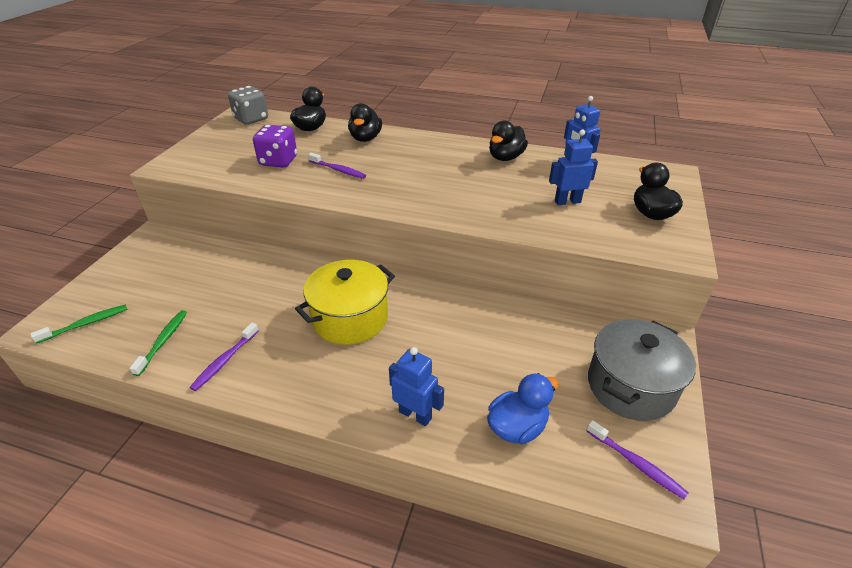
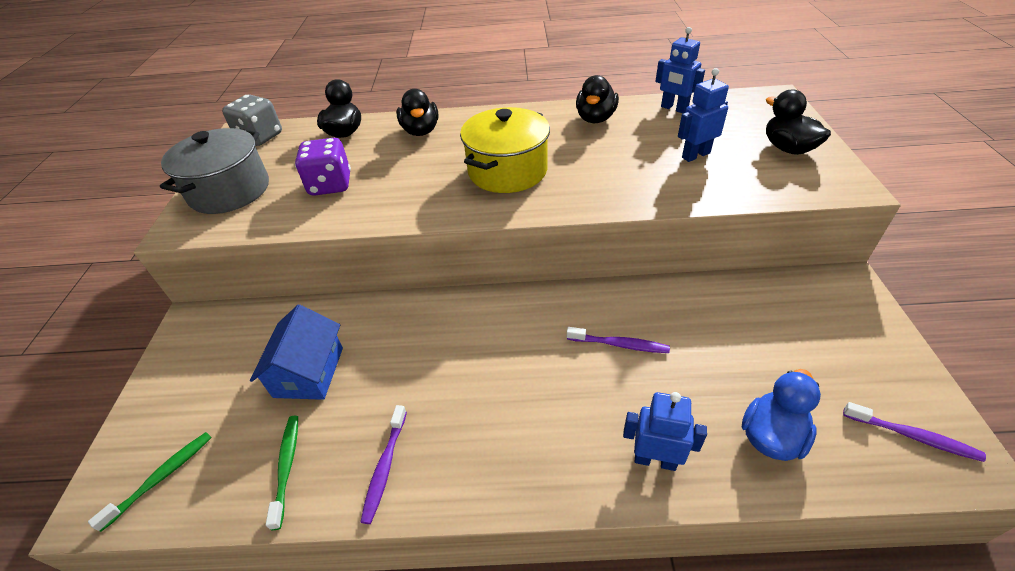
camera: 15 degrees left, 5 degrees up
(210, 287) = (309, 372): none -> blue house
(338, 170) = (413, 179): purple toothbrush -> purple toothbrush (619, 344)
(350, 318) = (508, 360): yellow pot -> yellow pot (507, 171)
(630, 386) = (851, 347): grey pot -> grey pot (230, 191)

